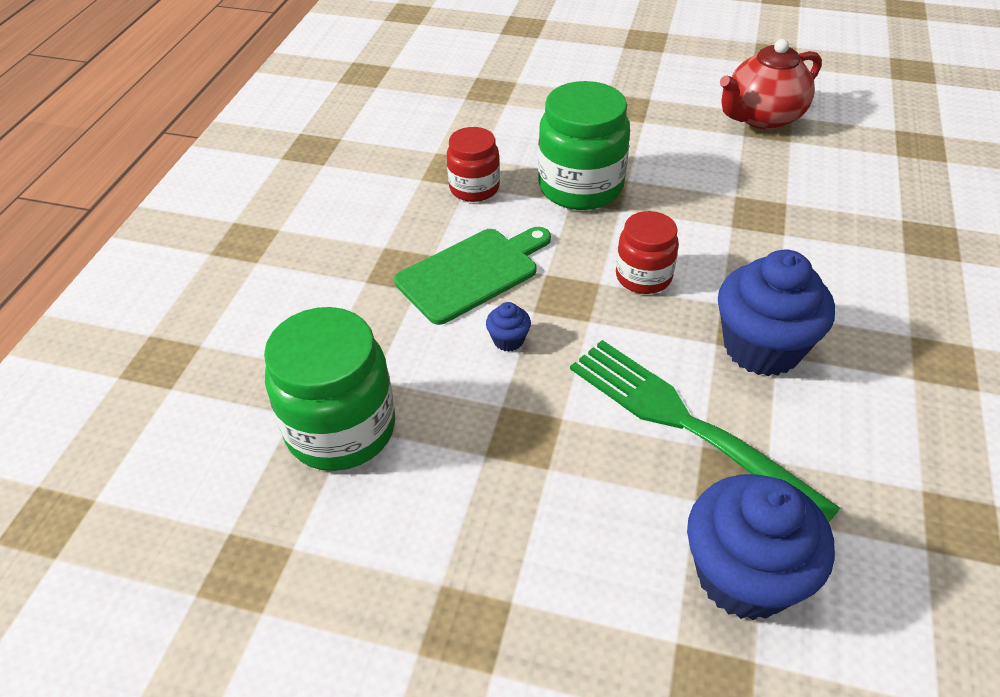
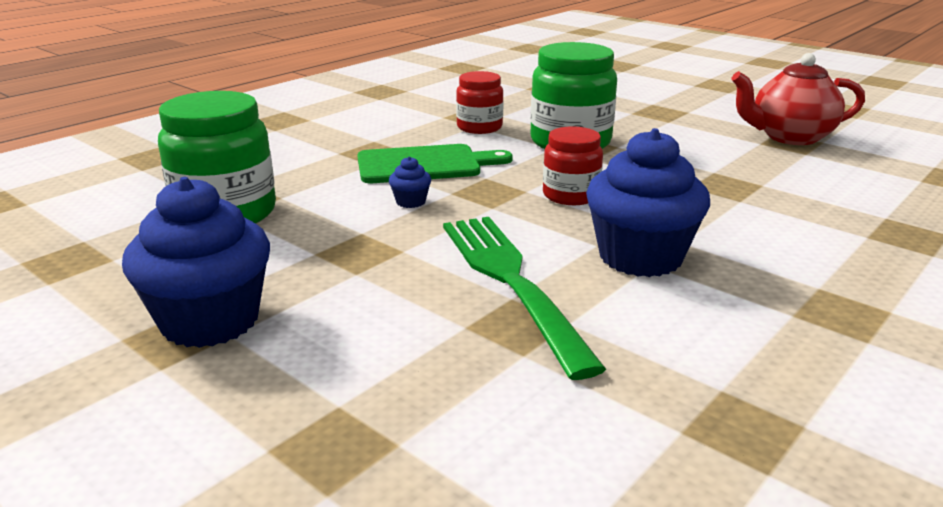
camera: 25 degrees right, 20 degrees down
(744, 576) = (455, 385): blue cupcake -> blue cupcake (210, 321)

